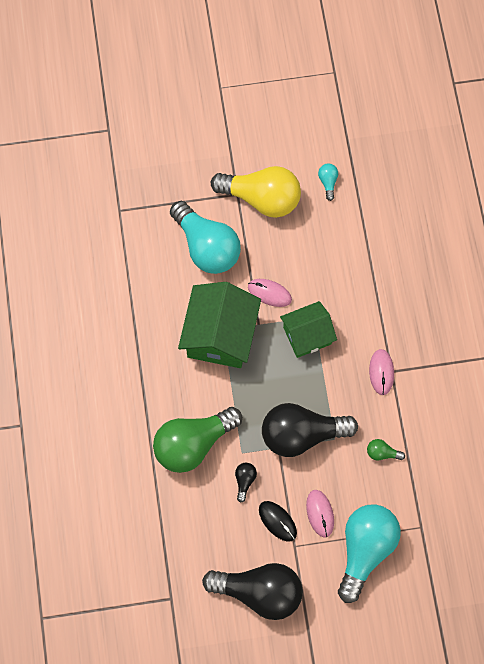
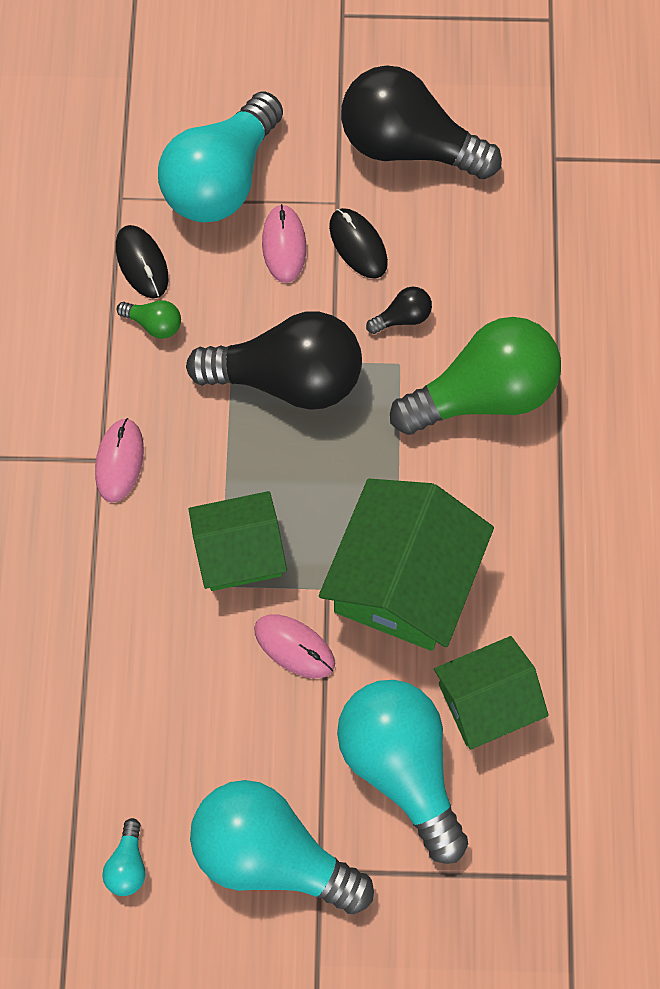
camera: 170 degrees left, 0 degrees up
(169, 283) = (486, 700): none -> green house
(244, 481) = (402, 317): black light bulb -> black light bulb turned 135 degrees counterclockwise
(261, 198) = (272, 852): yellow light bulb -> turquoise light bulb
(398, 488) = (142, 263): none -> black mouse

